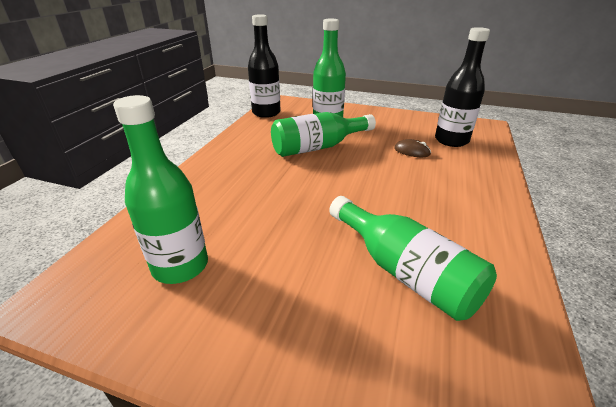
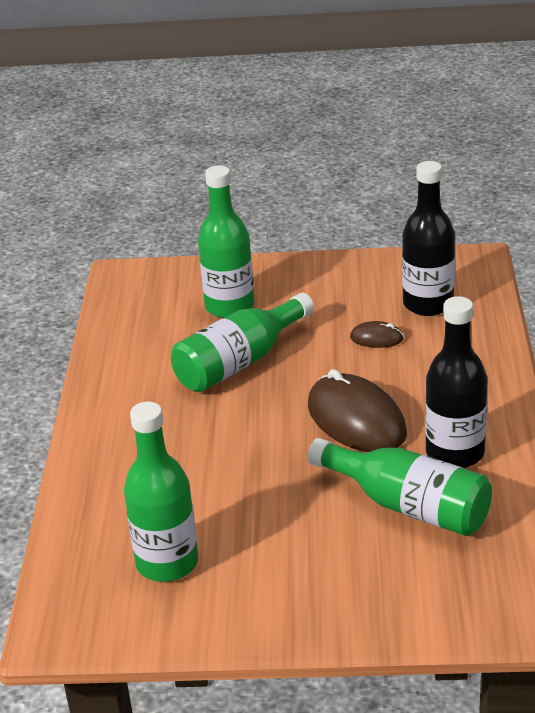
camera: 15 degrees left, 0 degrees up
(266, 113) = (117, 309): black bottle -> black bottle (455, 453)
(381, 195) = (356, 420): none -> brown mouse

